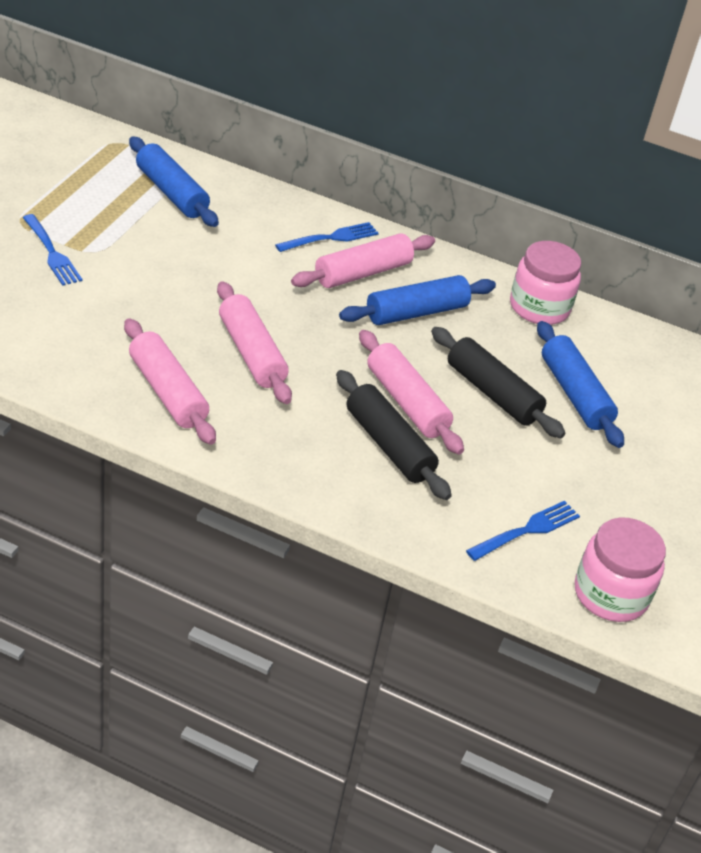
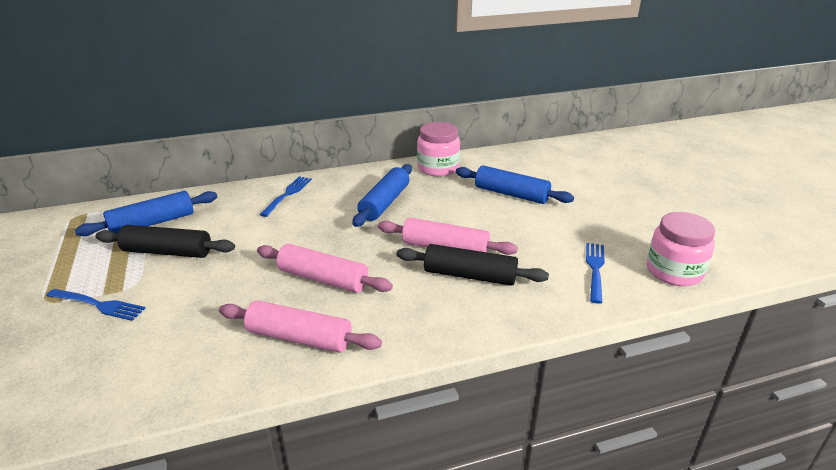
camera: 35 degrees left, 10 degrees down
(171, 193) = (152, 223): blue rolling pin -> blue rolling pin turned 45 degrees counterclockwise
(362, 273) = (329, 201): pink rolling pin -> none
(492, 393) = (477, 217): black rolling pin -> black rolling pin (167, 252)

